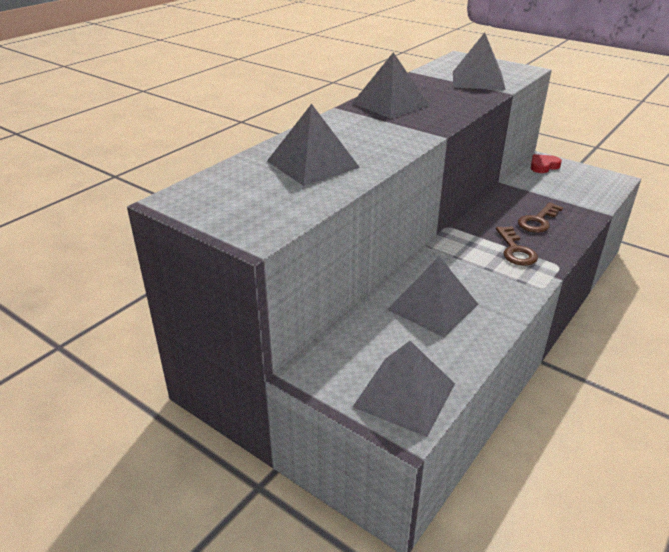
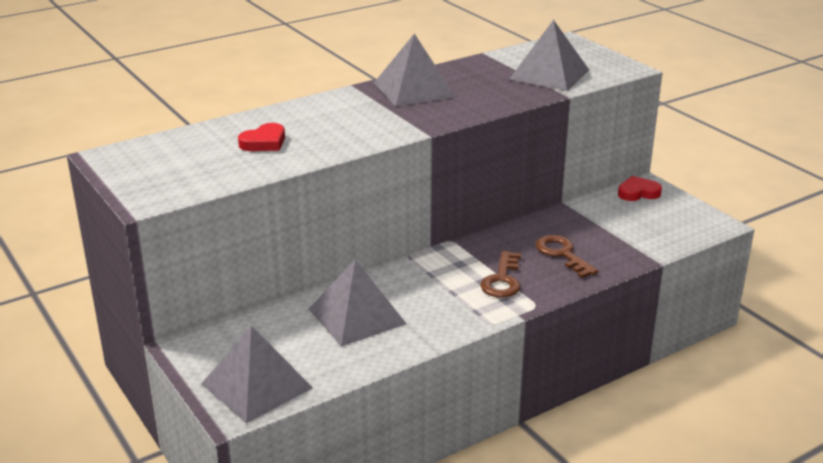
camera: 20 degrees right, 5 degrees down
(312, 164) = (264, 142): grey pyramid -> red heart
(538, 221) = (562, 254): brown key -> brown key turned 90 degrees clockwise

